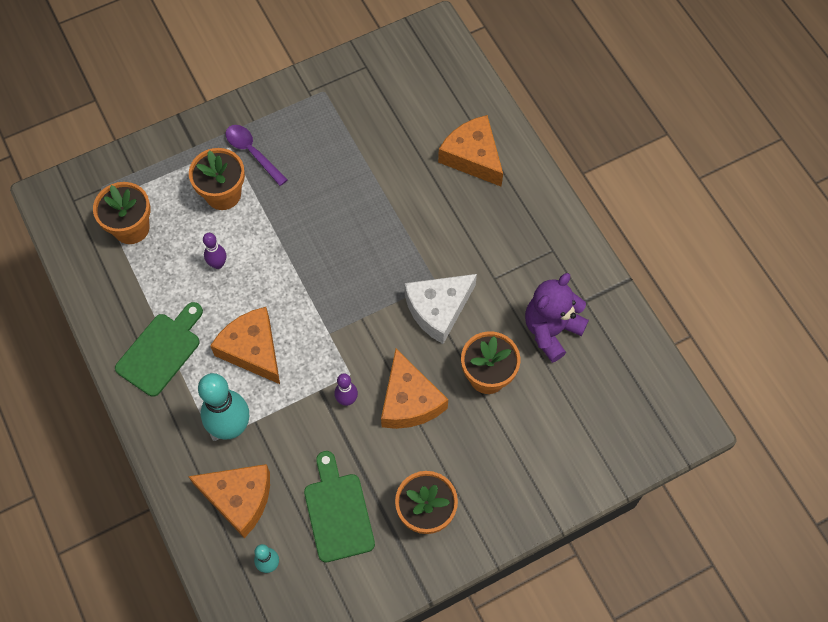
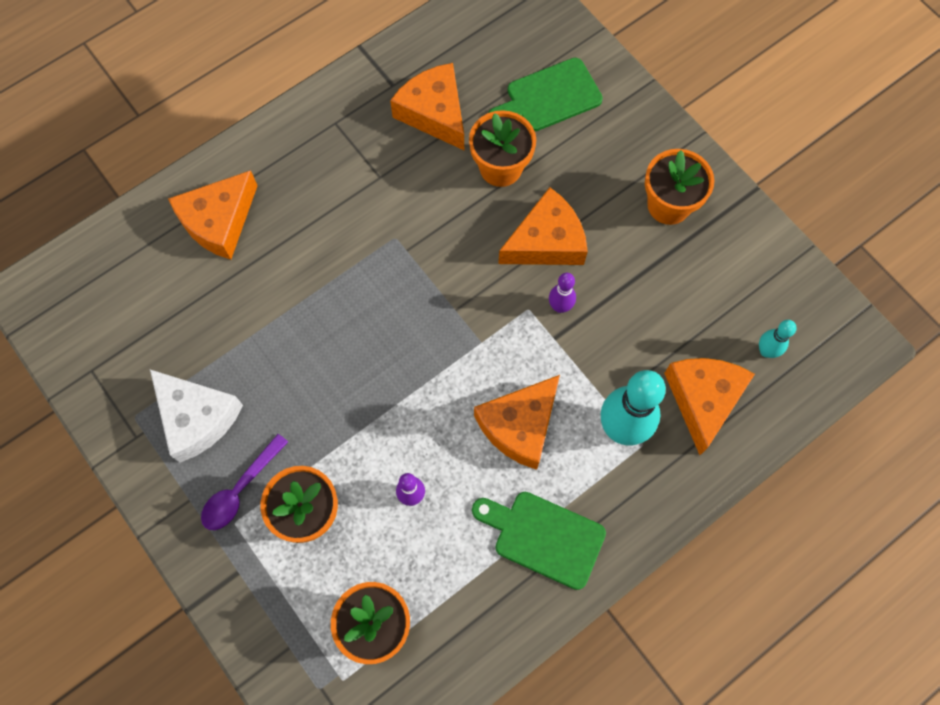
camera: 100 degrees left, 5 degrees up
(338, 512) = (690, 292): green cutting board -> green cutting board (549, 97)
(438, 309) = (429, 229): white cheese -> white cheese (197, 418)
(551, 330) = (434, 113): purple teddy bear -> orange cheese

